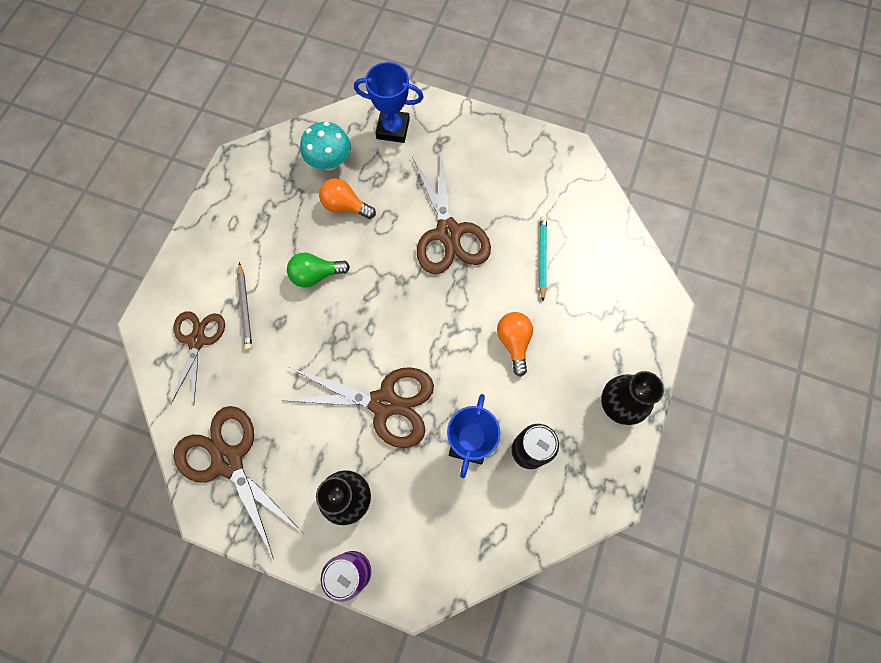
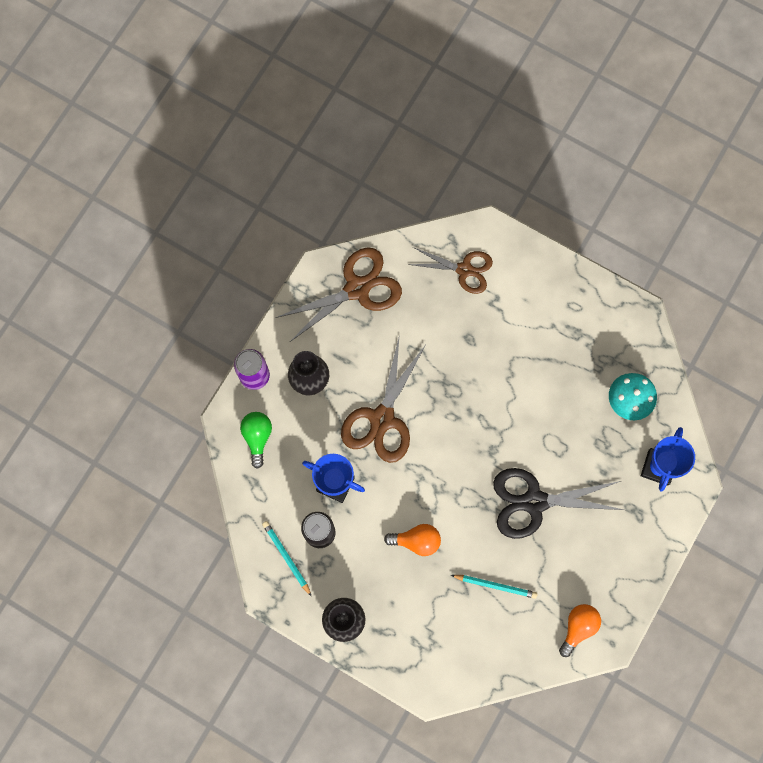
camera: 100 degrees right, 5 degrees up
(245, 308) = (488, 311): grey pencil -> none
(316, 275) = (510, 375): green light bulb -> green light bulb (257, 437)
(345, 206) = (577, 410): orange light bulb -> orange light bulb (578, 627)
(448, 233) = (534, 502): brown scissors -> black scissors
(565, 485) = (286, 557): none -> turquoise pencil

